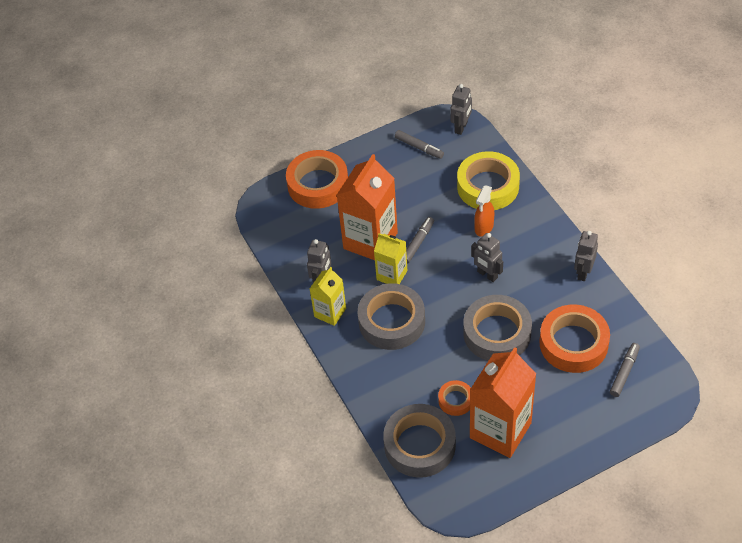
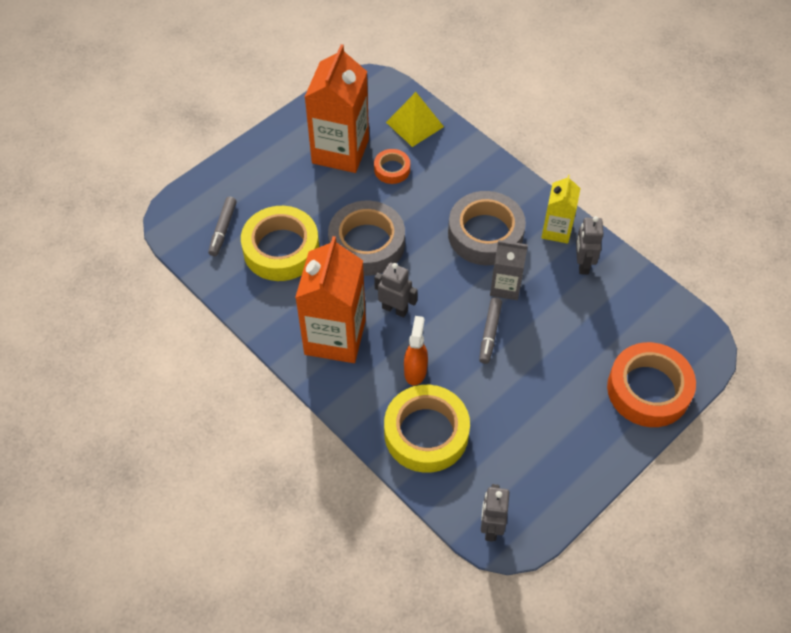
camera: 160 degrees right, 5 degrees up
(370, 240) = (548, 324): orange carton -> orange carton (335, 337)
(392, 275) = (505, 286): yellow carton -> grey carton
(419, 147) = (539, 478): grey marker -> none
(419, 445) = (414, 124): grey tape -> yellow pyramid
(573, 343) = (281, 249): orange tape -> yellow tape
(583, 272) = (282, 335): grey robot -> none

